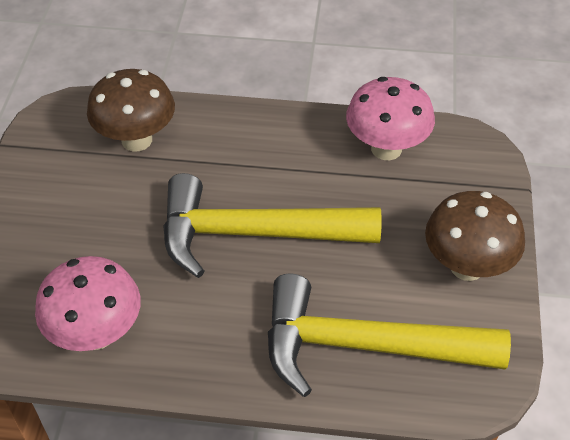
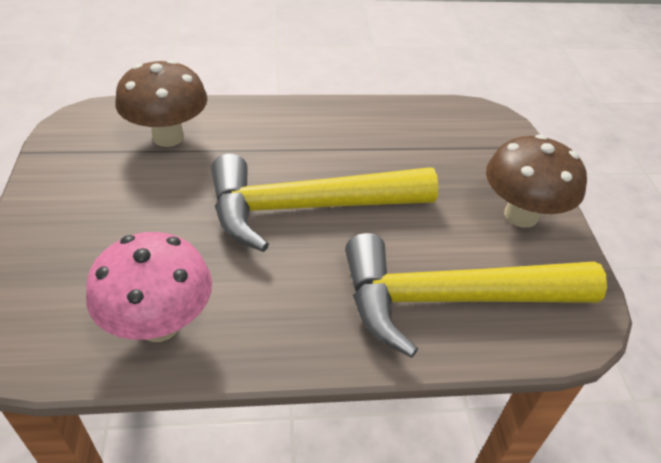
camera: 15 degrees left, 5 degrees down
(386, 149) = (411, 125): pink mushroom -> none

